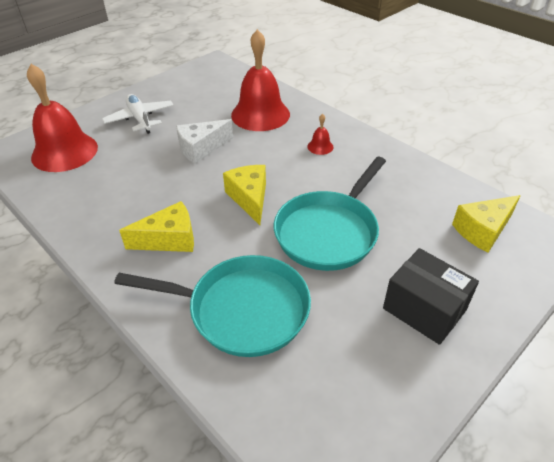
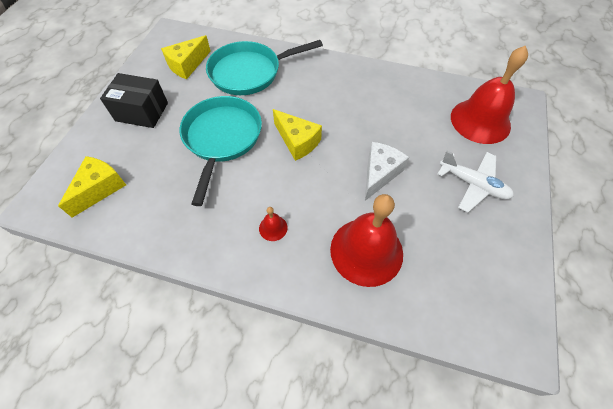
camera: 150 degrees right, 15 degrees up
(169, 239) = (325, 91): yellow cheese -> yellow cheese (187, 65)

